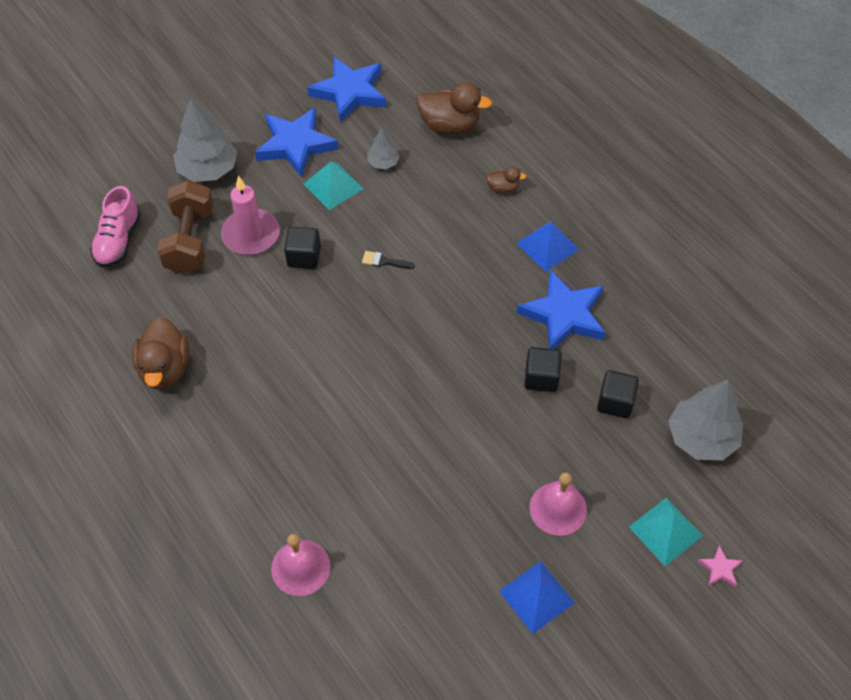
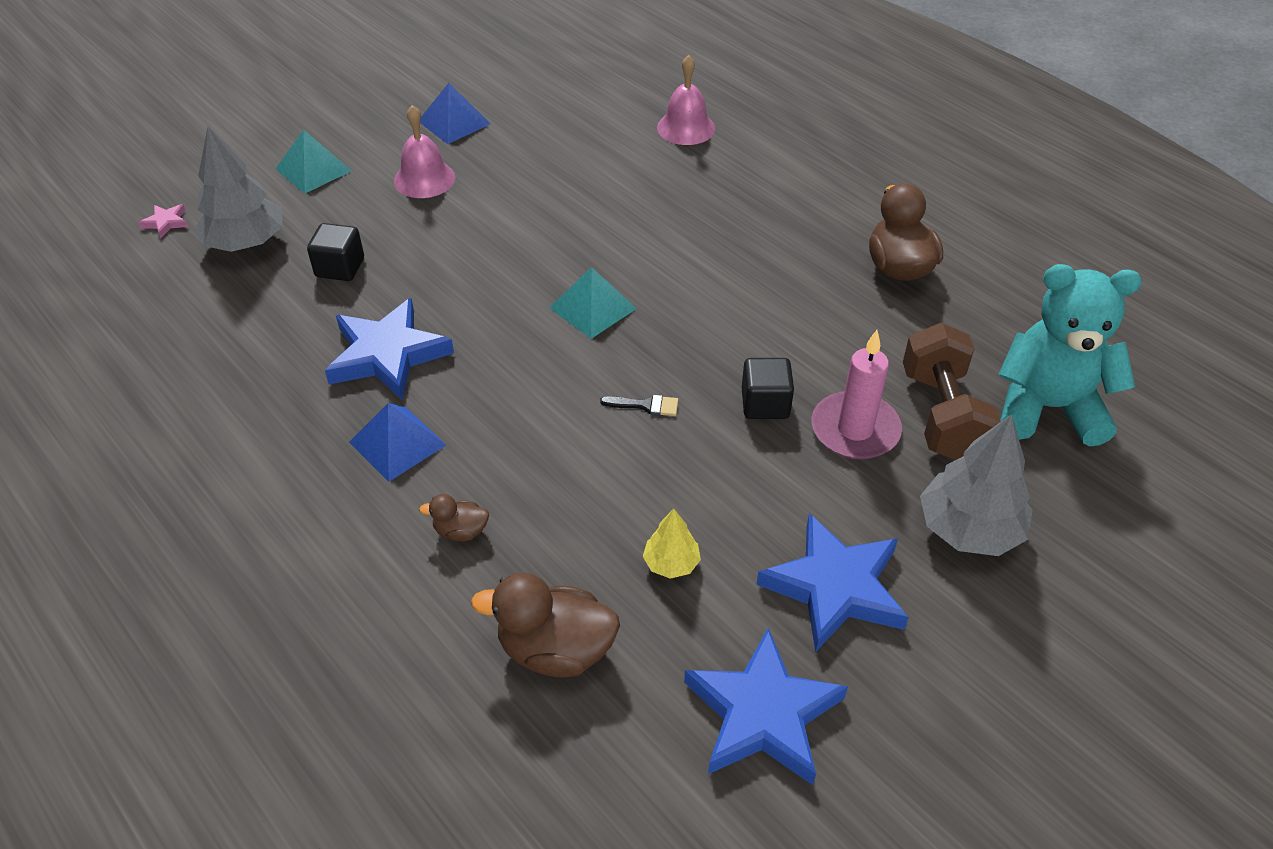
camera: 175 degrees right, 10 degrees down
(118, 241) = (1048, 408): pink shoe -> turquoise teddy bear
(333, 186) = (748, 515): turquoise pyramid -> turquoise pyramid (593, 308)
(383, 163) = (671, 563): grey tree -> yellow tree
(541, 378) = (428, 286): black cube -> none
(720, 568) = (267, 148): pink star -> pink star (166, 222)

